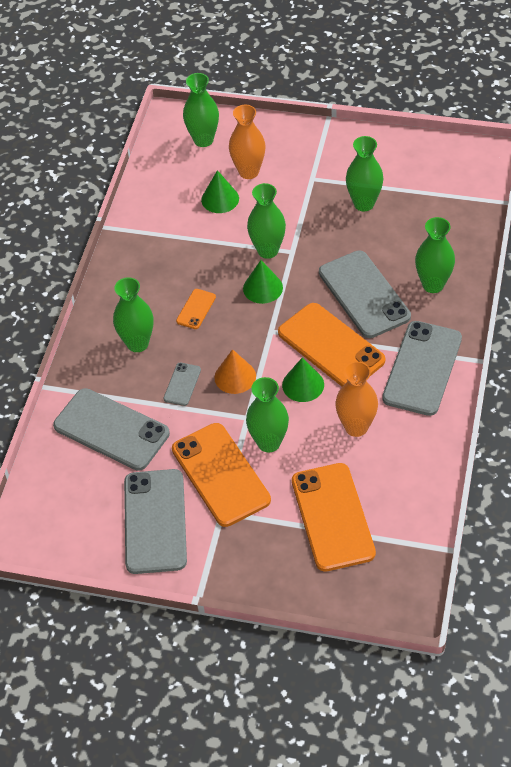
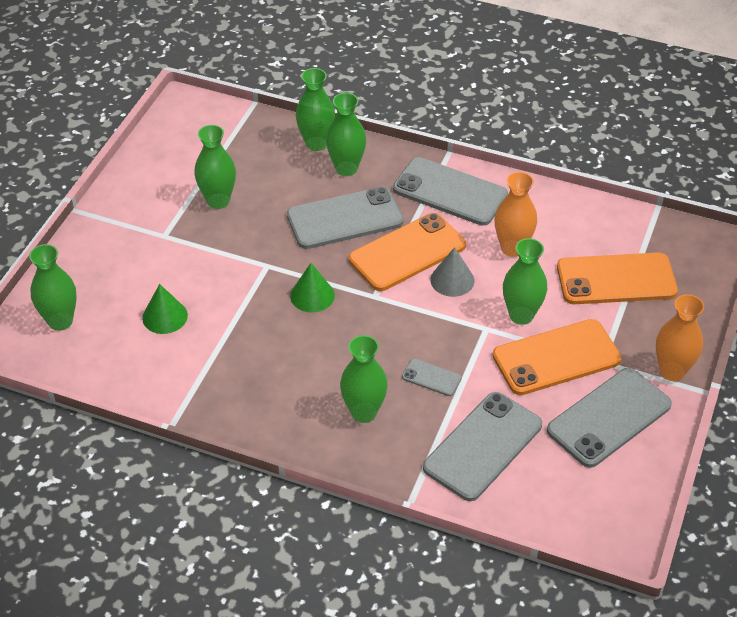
camera: 85 degrees left, 5 degrees down
(155, 521) = (609, 418): grey phone -> grey phone turned 45 degrees counterclockwise
(196, 309) = (327, 355): orange phone -> none
(235, 376) = (430, 332): orange cone -> none
(248, 172) = (131, 286): orange vase -> orange vase (672, 371)
(268, 250) = (259, 285): green vase -> green vase (316, 143)
(303, 385) = (452, 280): green cone -> grey cone

